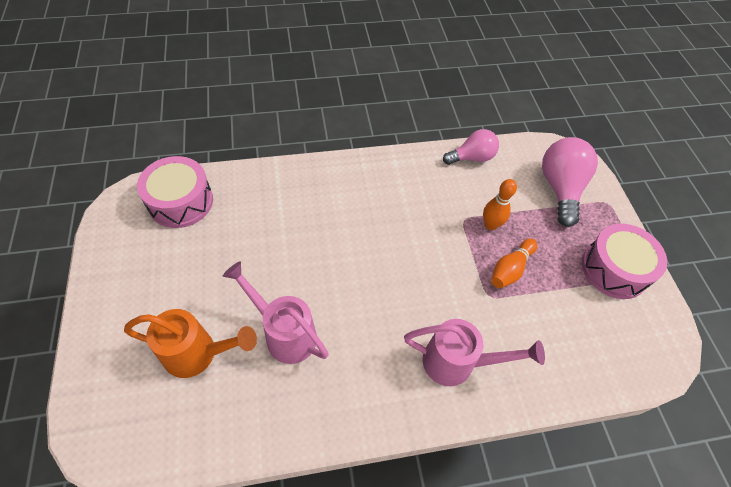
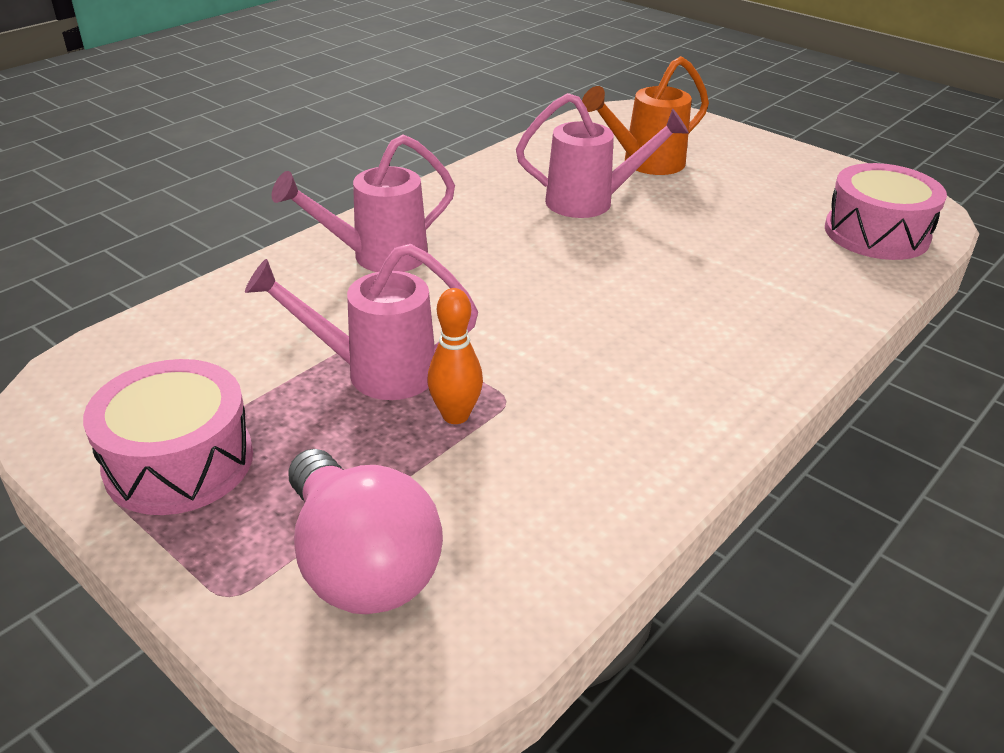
camera: 145 degrees right, 20 degrees down
(472, 157) = (600, 519): pink light bulb -> none
(510, 269) = (375, 372): orange bowling pin -> pink watering can

